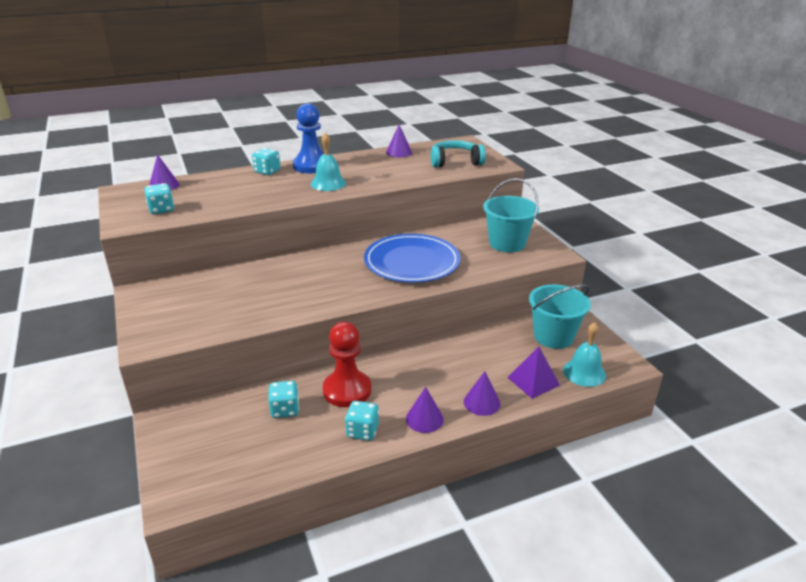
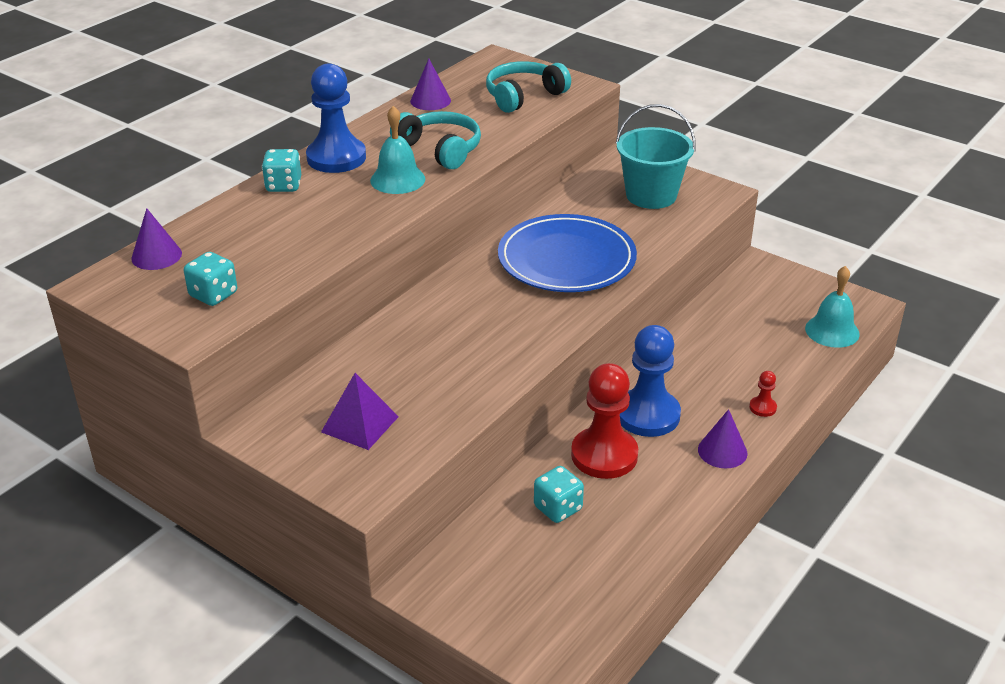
camera: 30 degrees left, 5 degrees up
(362, 431) = (671, 493): turquoise dice -> none
(371, 175) = (440, 149): none -> turquoise headphones
(400, 377) = (647, 415): none -> blue pawn
(481, 402) = (762, 407): purple cone -> red pawn
(533, 381) = (791, 361): purple pyramid -> purple pyramid (360, 424)
(553, 336) = (764, 300): turquoise bucket -> none

